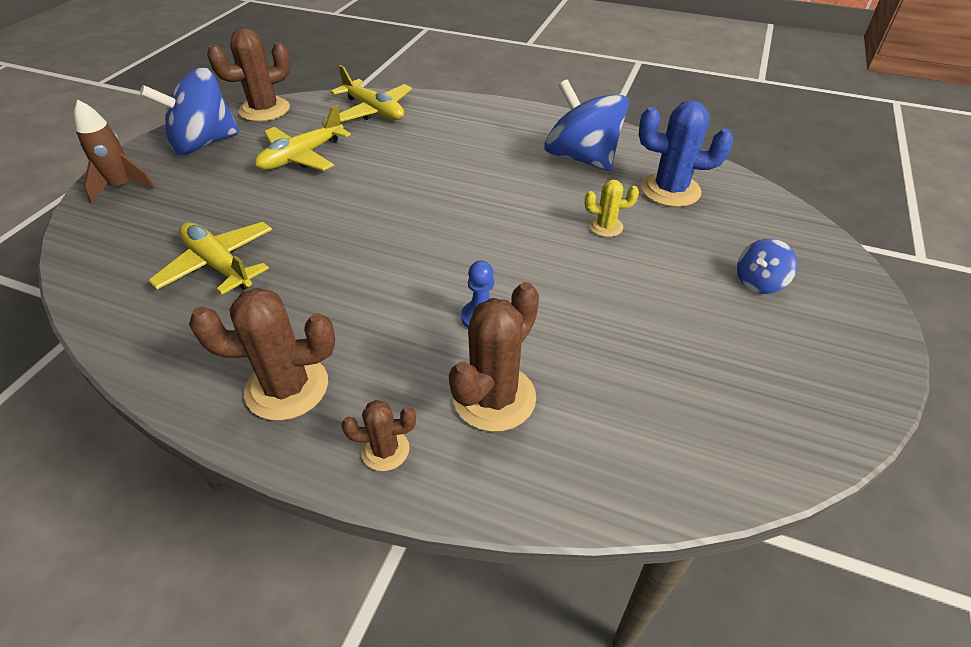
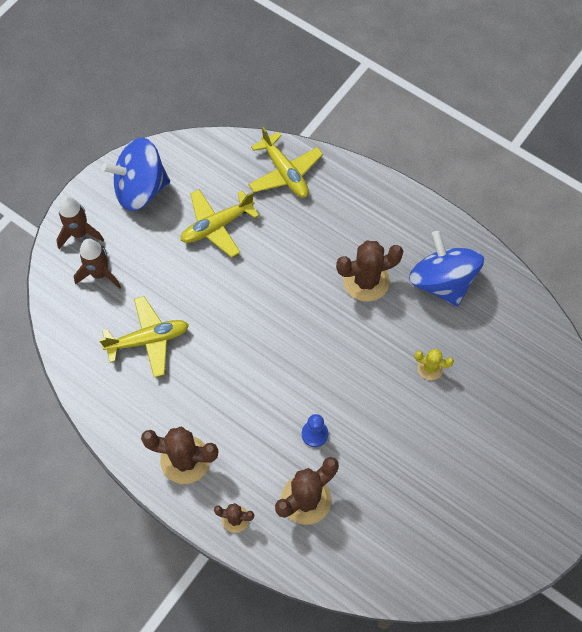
camera: 15 degrees right, 20 degrees up
(148, 216) = (100, 273): none -> brown rocket
(218, 265) = (148, 340): yellow plane -> yellow plane turned 105 degrees clockwise
(264, 110) = (192, 149): brown cactus -> brown cactus (366, 281)
(670, 190) = (497, 339): blue cactus -> none
(759, 282) = (516, 451): blue spinning top -> none

